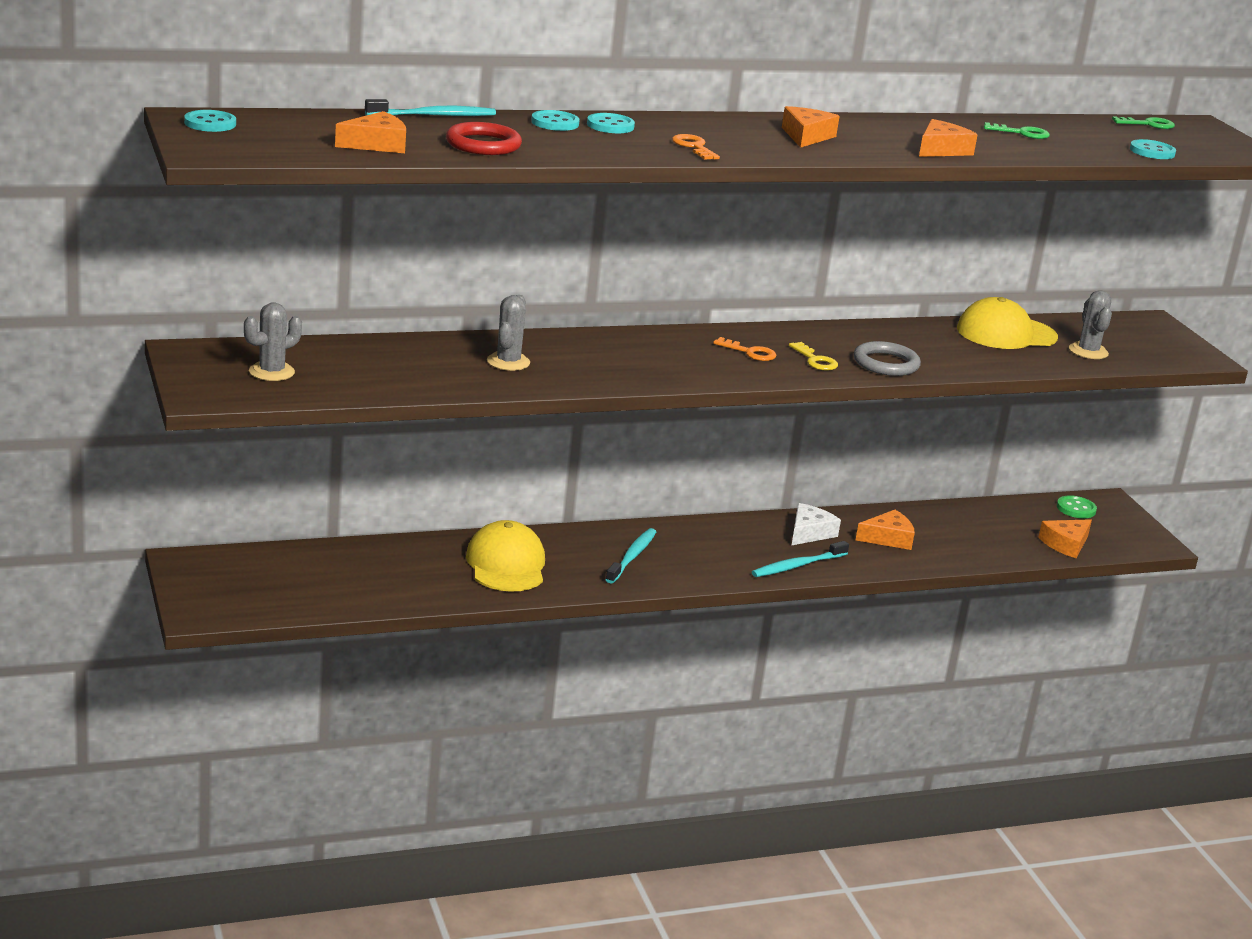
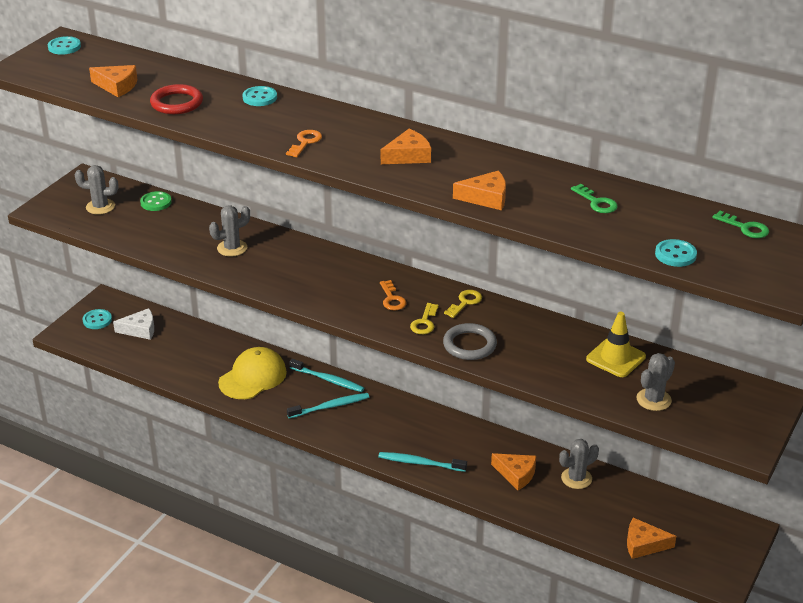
camera: 50 degrees right, 10 degrees up
(434, 115) = (198, 72): turquoise toothbrush -> turquoise toothbrush (328, 380)
(610, 125) = (290, 109): turquoise button -> turquoise button (97, 320)
(809, 533) = (469, 444): white cheese -> white cheese (140, 330)
(815, 334) = (465, 302): none -> yellow key
(937, 520) = (576, 478): none -> grey cactus
(1006, 333) = (615, 358): yellow cap -> yellow traffic cone
(1076, 509) = (705, 522): green button -> green button (156, 202)

